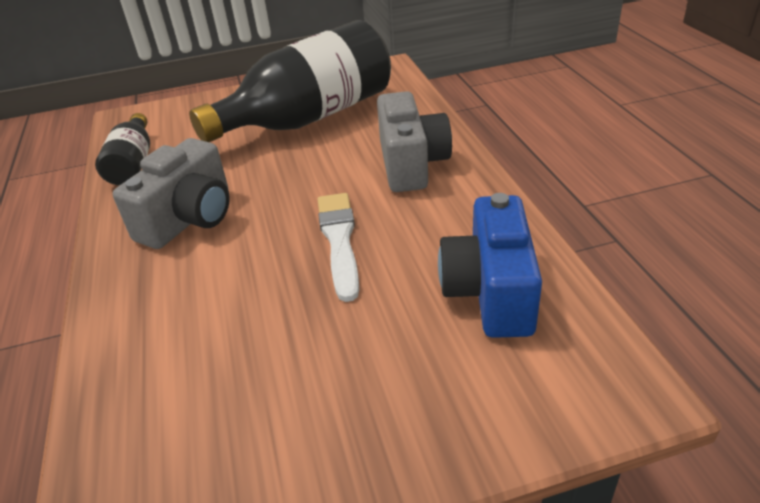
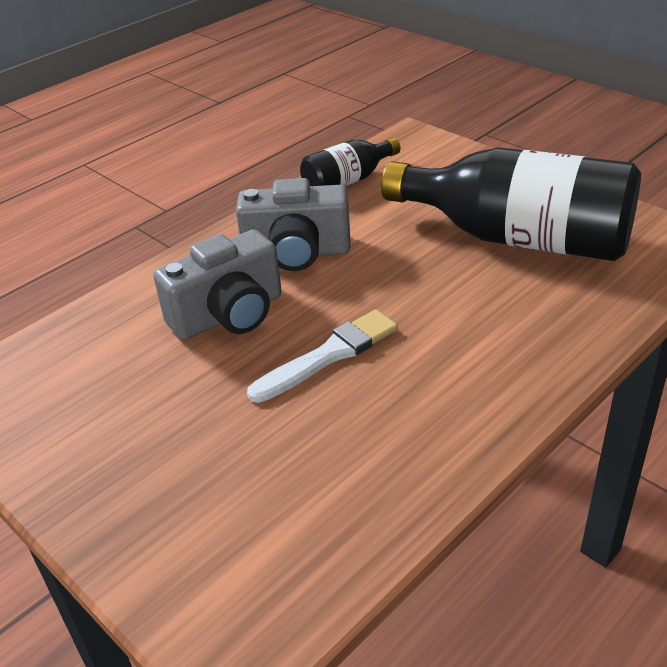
camera: 60 degrees right, 0 degrees up
(411, 164) = (497, 349): grey camera -> grey camera (229, 315)
(490, 291) = (321, 494): blue camera -> none

